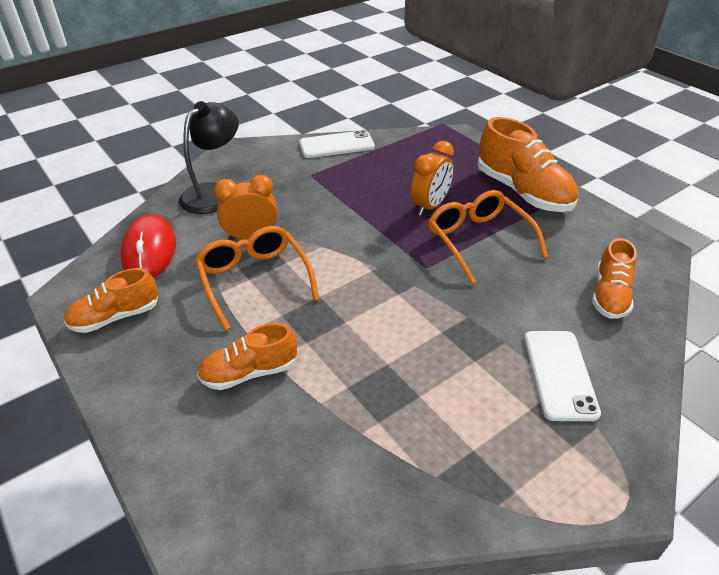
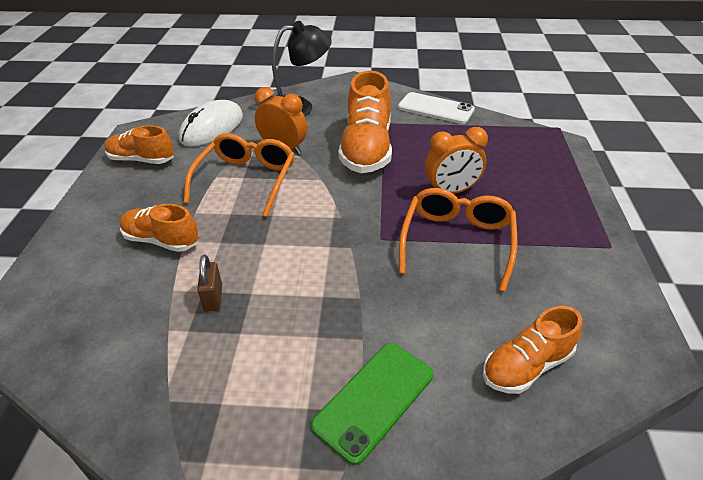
camera: 40 degrees right, 0 degrees up
(149, 251) = (212, 128): red mouse -> white mouse
(362, 386) = (213, 298): none -> brown padlock
(523, 192) = (562, 222): orange shoe -> orange shoe (366, 149)
(559, 374) = (374, 399): white phone -> green phone

